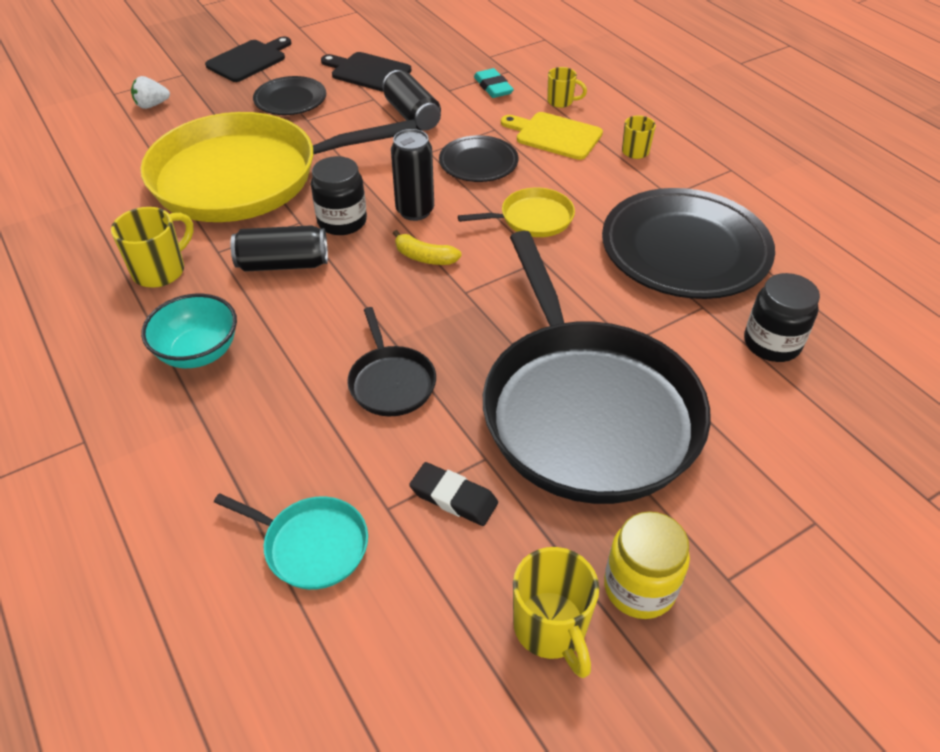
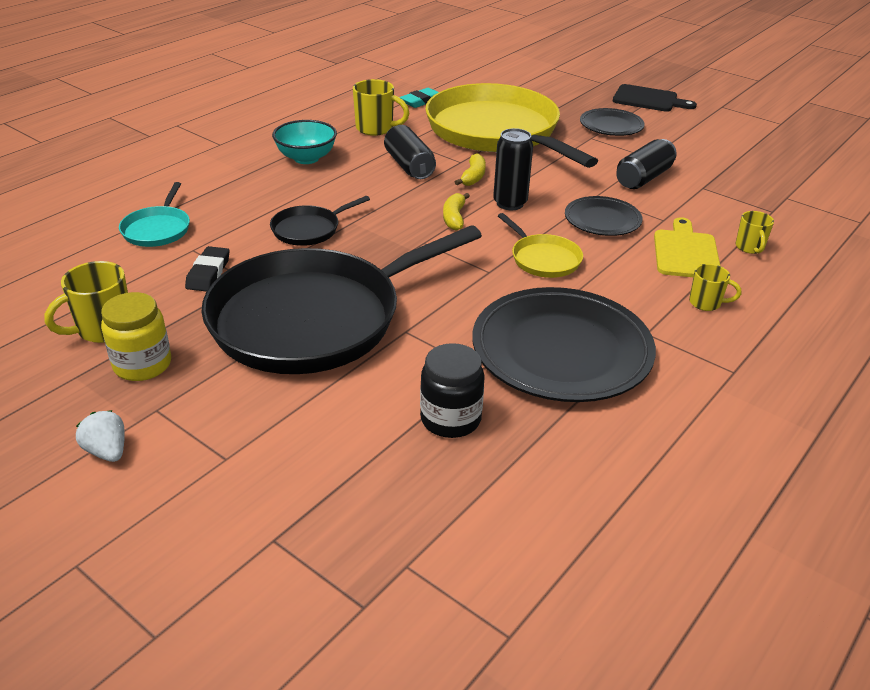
camera: 70 degrees right, 10 degrees down
(152, 105) = (552, 82): white strawberry -> white strawberry (107, 451)
(342, 221) = (473, 177): black jar -> yellow banana
(368, 72) = (688, 147): black cutting board -> none
(493, 87) = (733, 208): turquoise eraser -> turquoise eraser (421, 101)

